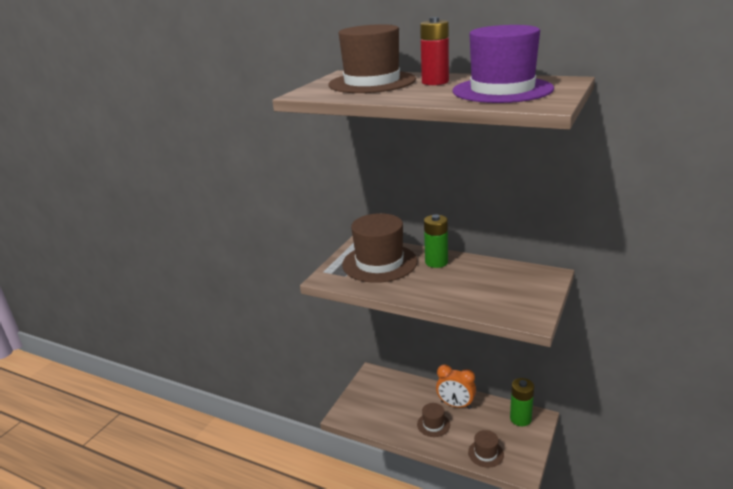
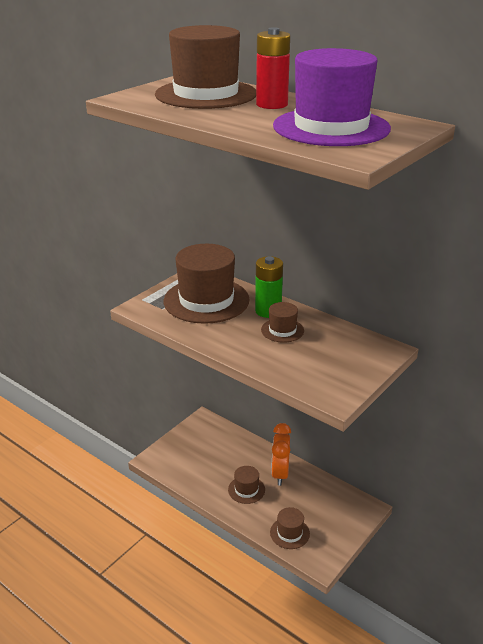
camera: 10 degrees right, 5 degrees up
(455, 405) = (280, 474): orange clock -> orange clock turned 60 degrees clockwise
(457, 275) = (282, 330): none -> brown hat
(520, 419) = (345, 504): green battery -> none

